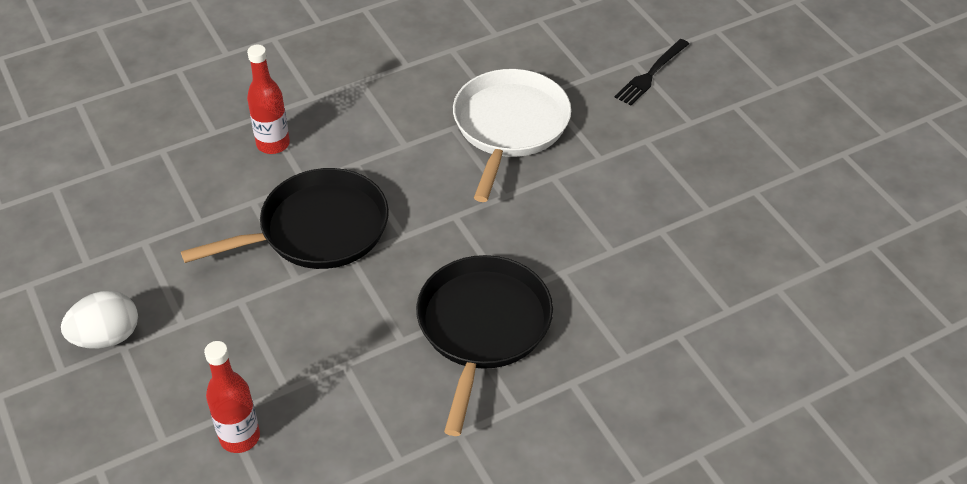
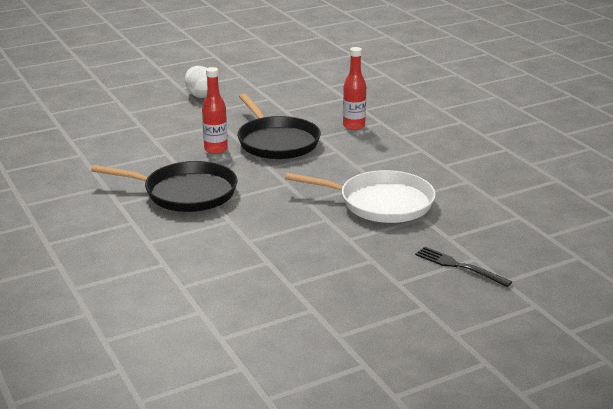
camera: 90 degrees right, 20 degrees down
(240, 437) = (124, 129): red bottle -> red bottle (216, 149)

